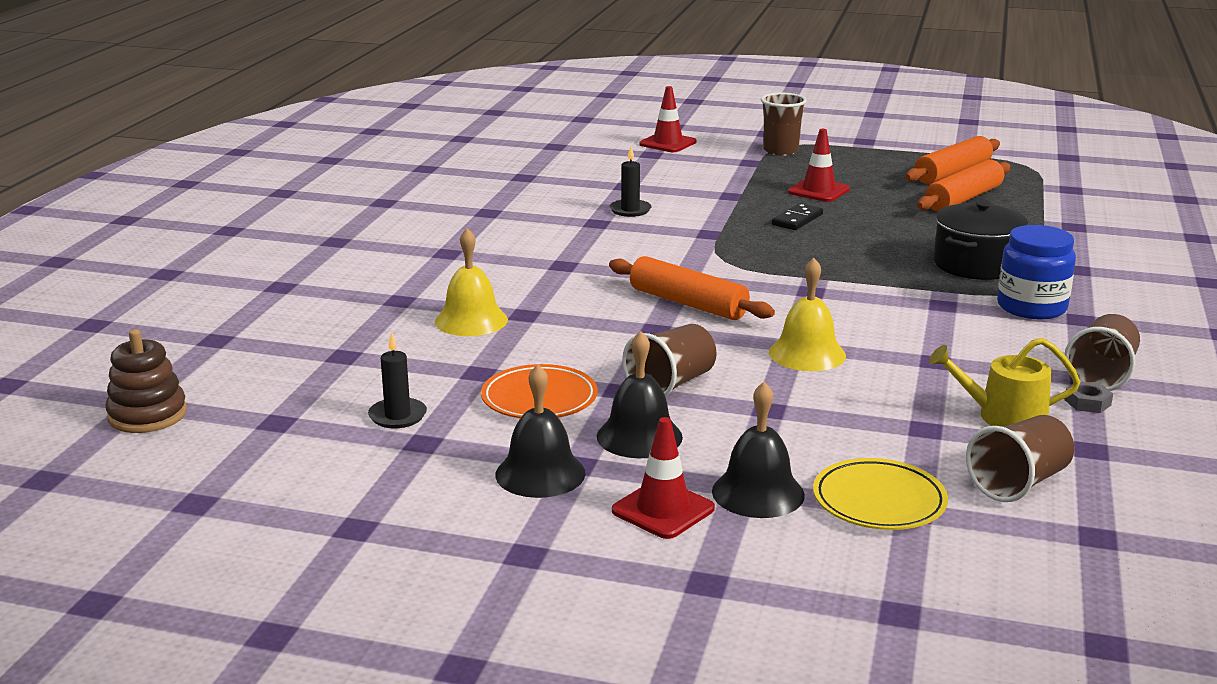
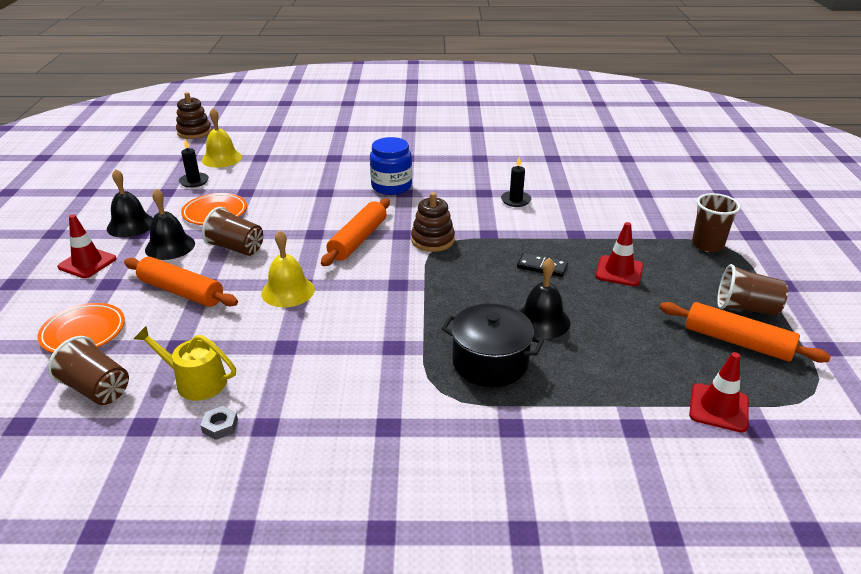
camera: 75 degrees right, 10 degrees up
(471, 320) = (312, 179): yellow bell -> yellow bell (221, 158)
(667, 143) = (675, 196): red traffic cone -> red traffic cone (718, 408)
(710, 263) = (432, 240): none -> brown stacking toy
(758, 493) = (100, 289): black bell -> black bell (542, 321)
(879, 501) = (83, 332): yellow plate -> orange plate
(963, 199) = (662, 351): orange rolling pin -> orange rolling pin (181, 292)
(1003, 416) = (195, 381): yellow watering can -> yellow watering can turned 60 degrees counterclockwise
(1031, 307) = (405, 396): blue jar -> blue jar (391, 186)
(1101, 375) = (272, 436): brown cup -> brown cup (746, 308)

